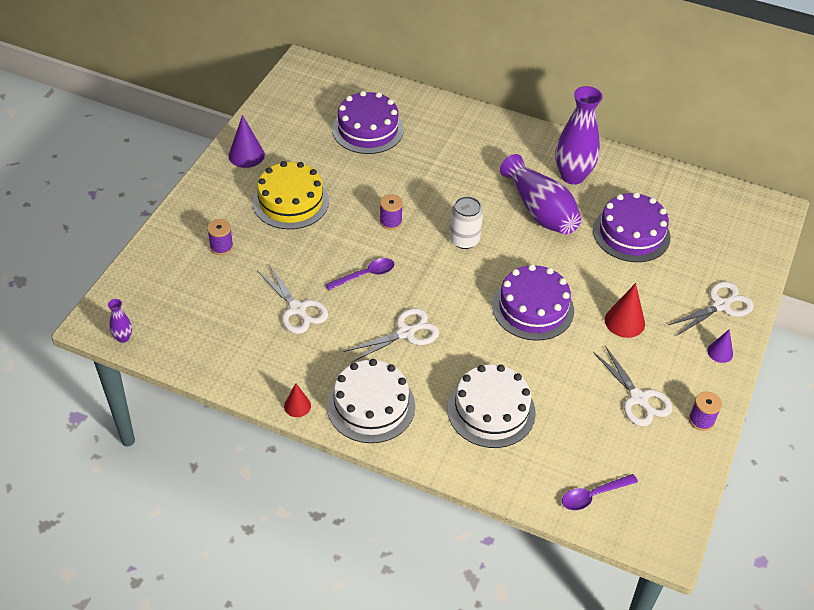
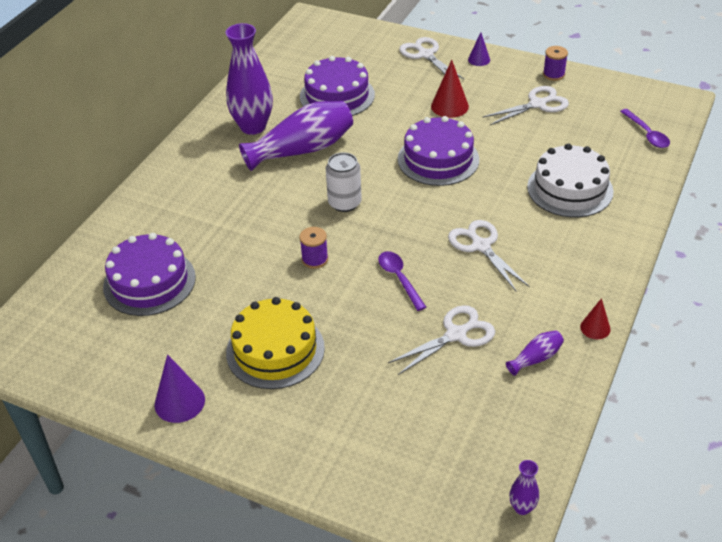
camera: 85 degrees left, 5 degrees down
(221, 247) = (355, 415): purple spool -> none
(266, 360) = (536, 358): none -> purple vase
(371, 406) = (582, 270): white cake -> none

